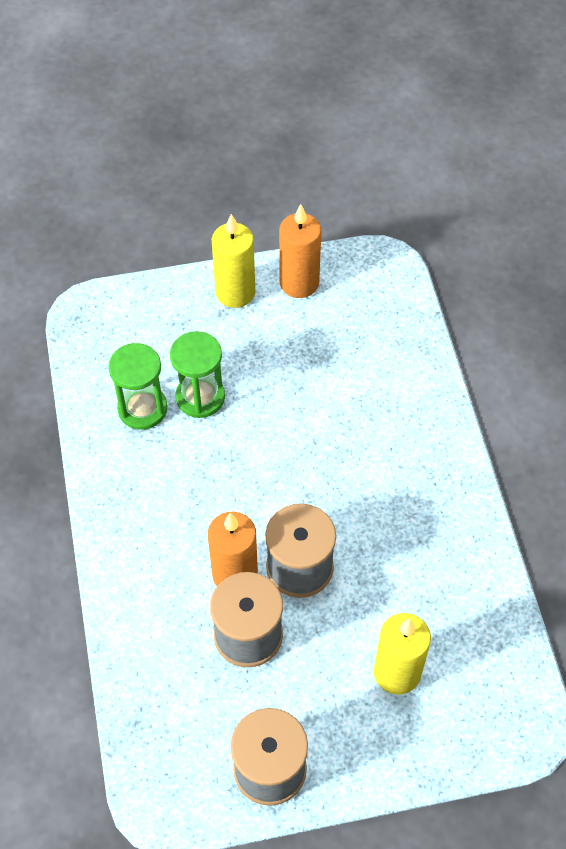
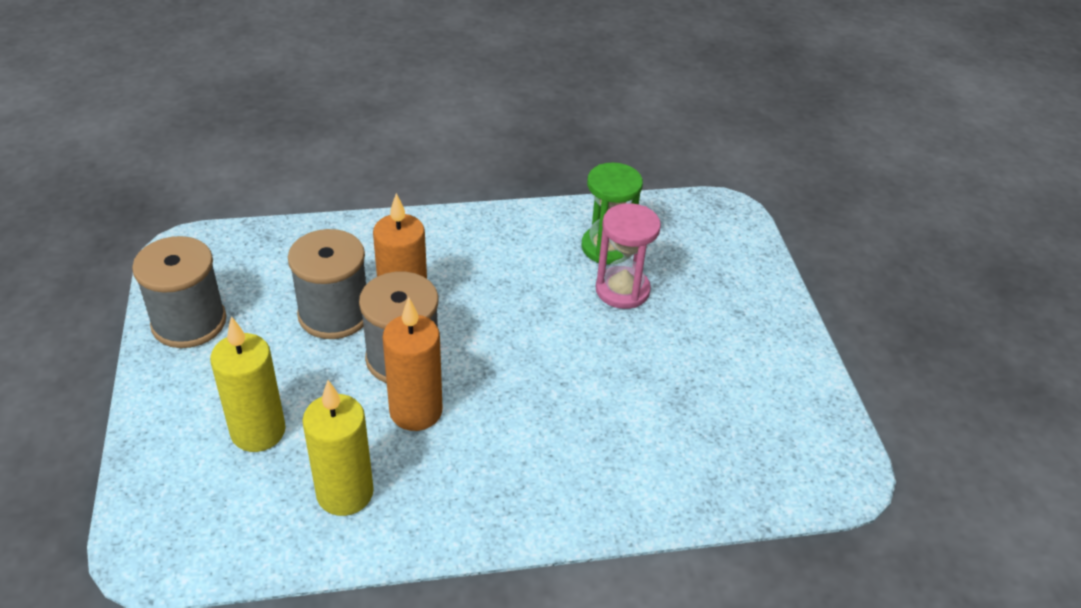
camera: 90 degrees right, 15 degrees down
(200, 397) = (622, 290): green hourglass -> pink hourglass
(235, 292) = (770, 324): yellow candle -> yellow candle (345, 493)
(299, 283) = (794, 383): orange candle -> orange candle (416, 411)

